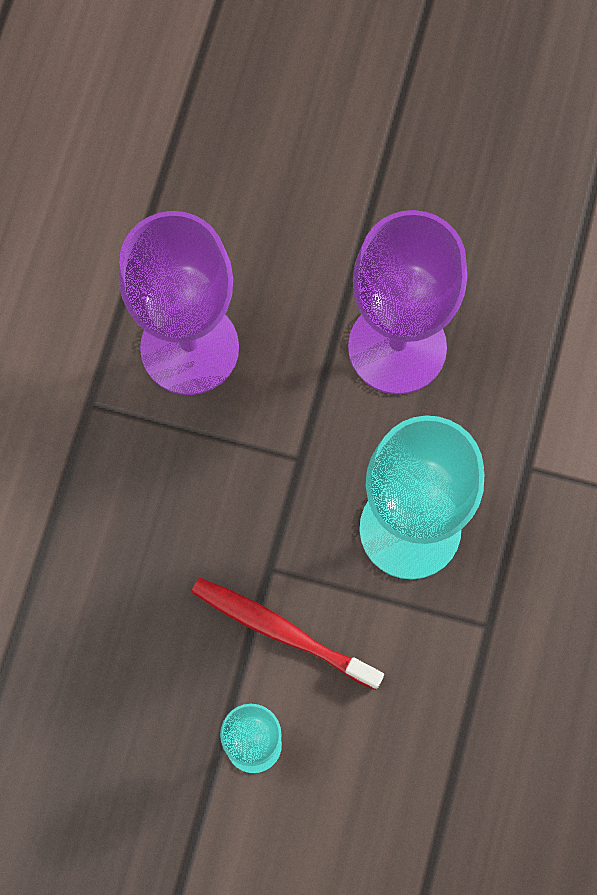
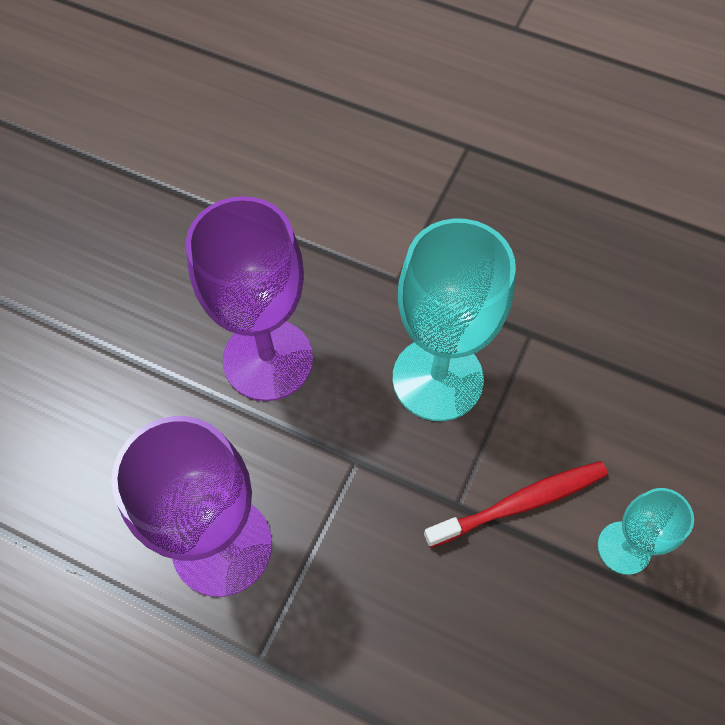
camera: 80 degrees left, 10 degrees down
(283, 632) = (519, 503): red toothbrush -> red toothbrush turned 150 degrees counterclockwise

